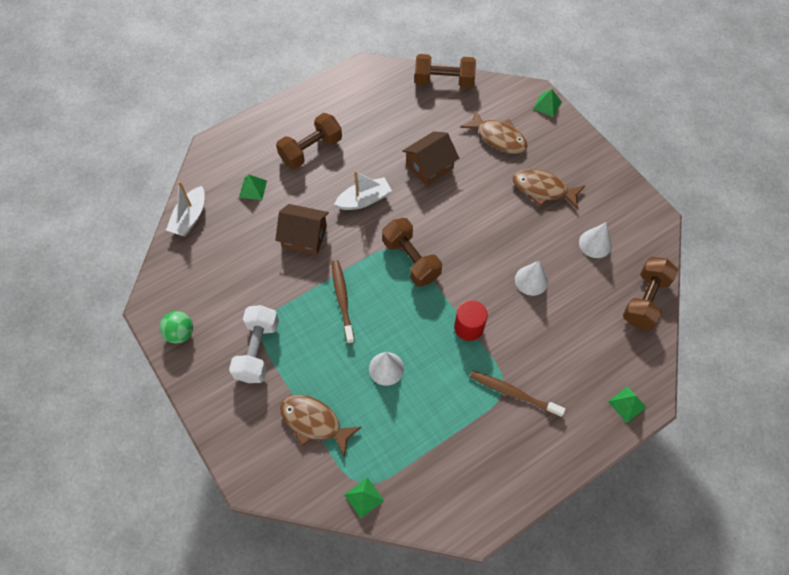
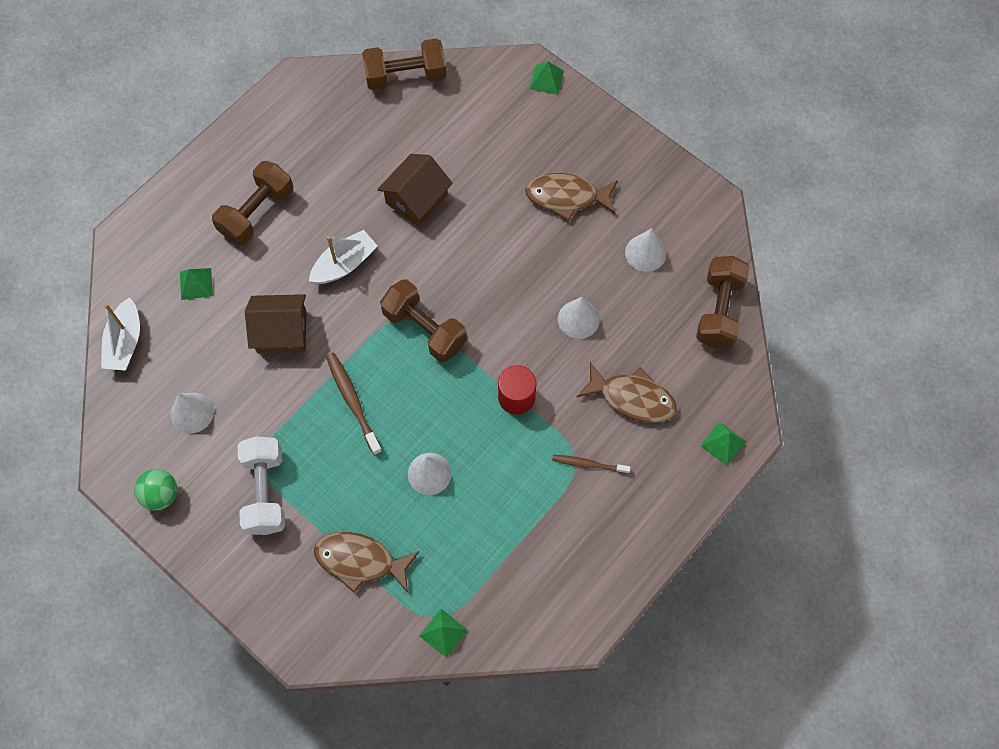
camera: 15 degrees left, 5 degrees up
(221, 279) = (192, 412): none -> white cone
(498, 138) = (494, 139): brown fish -> brown fish (632, 398)
(514, 393) = (589, 464): brown toothbrush -> brown toothbrush, size x0.65

